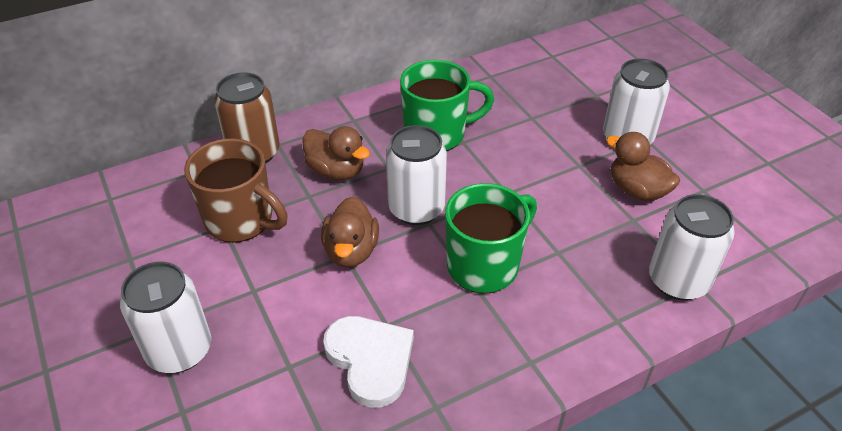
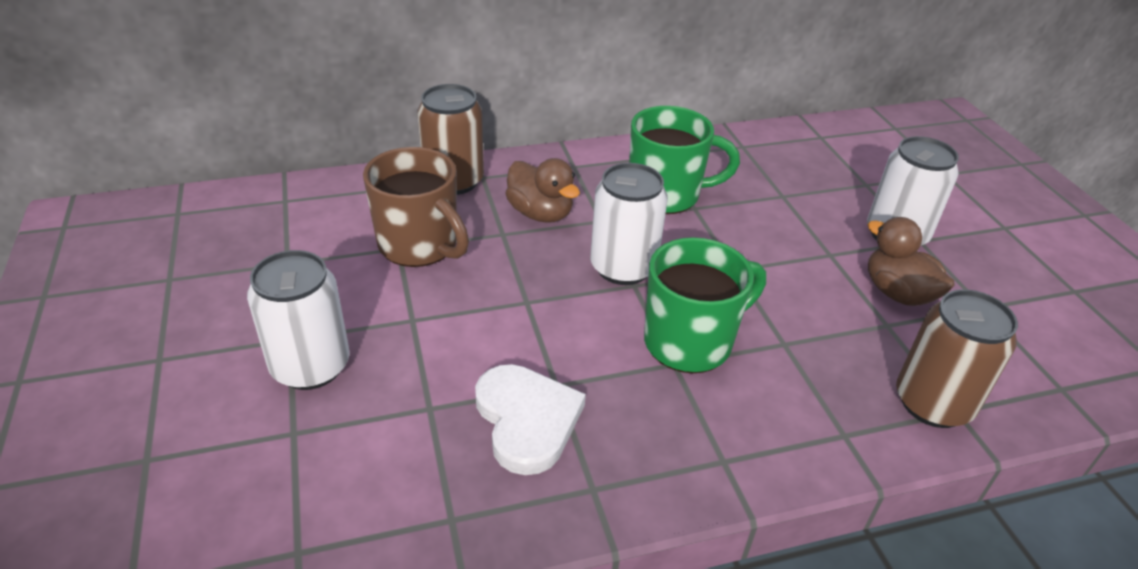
camera: 10 degrees right, 5 degrees down
(351, 251) = (535, 298): brown duck -> none
(678, 281) = (932, 403): white can -> brown can

